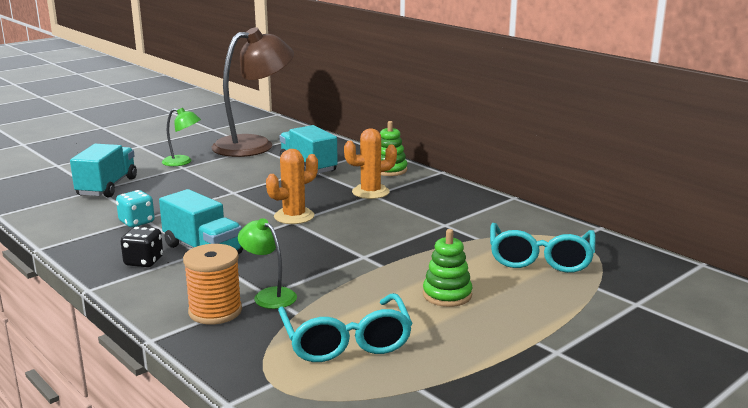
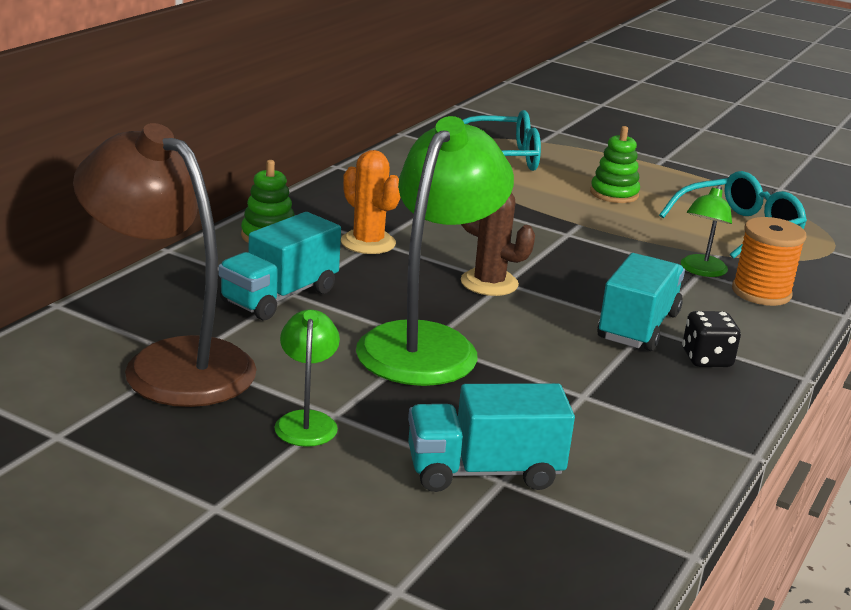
camera: 110 degrees left, 5 degrees up
(137, 222) = (601, 397): turquoise dice -> none
(231, 191) = (427, 343): none -> green lamp
(294, 216) = (489, 283): orange cactus -> brown cactus

